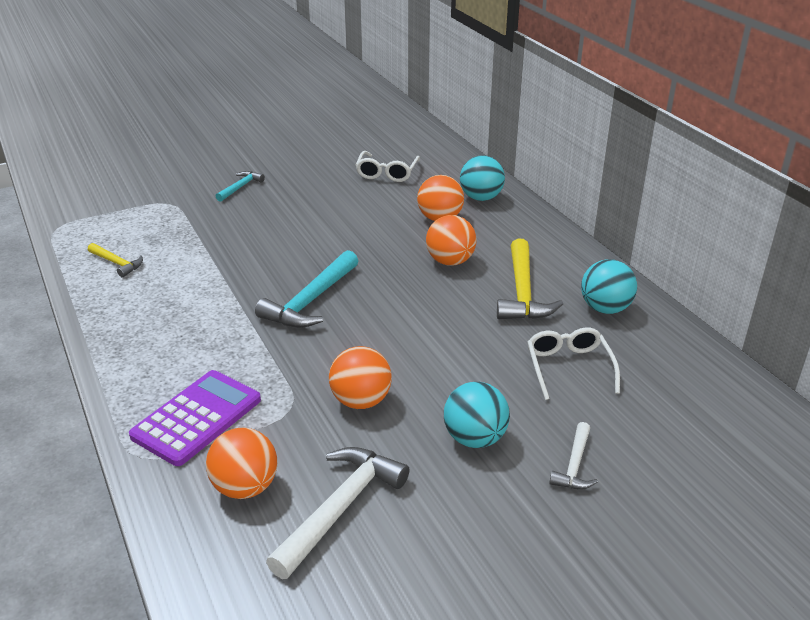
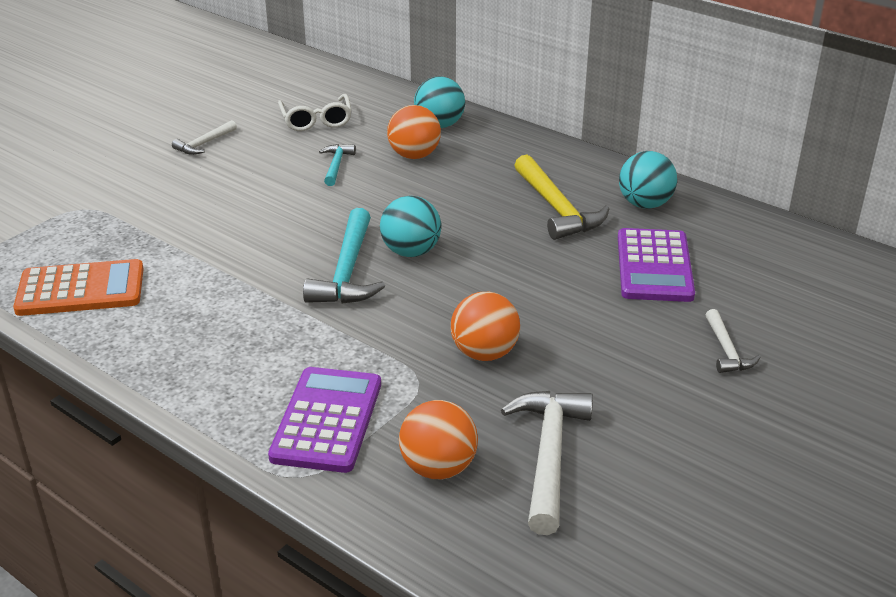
camera: 25 degrees left, 0 degrees up
(117, 263) = (81, 289): yellow hammer -> orange calculator
(240, 187) = (157, 171): turquoise hammer -> turquoise hammer (336, 165)
(290, 173) = (204, 144): none -> white hammer
(450, 261) = (461, 196): orange ball -> none
(475, 438) = (621, 354): turquoise ball -> turquoise ball (411, 252)
(569, 367) = (654, 266): white glasses -> purple calculator

